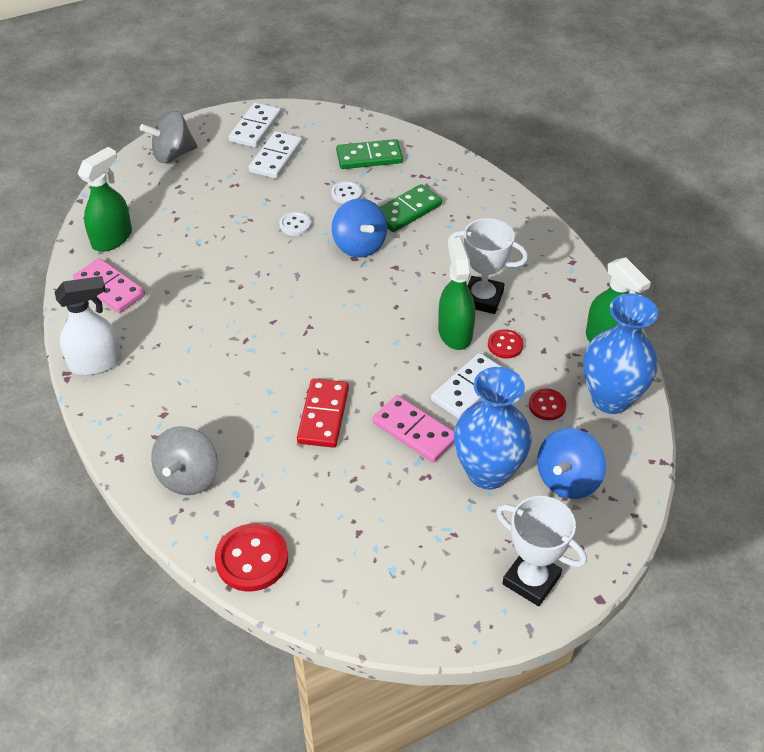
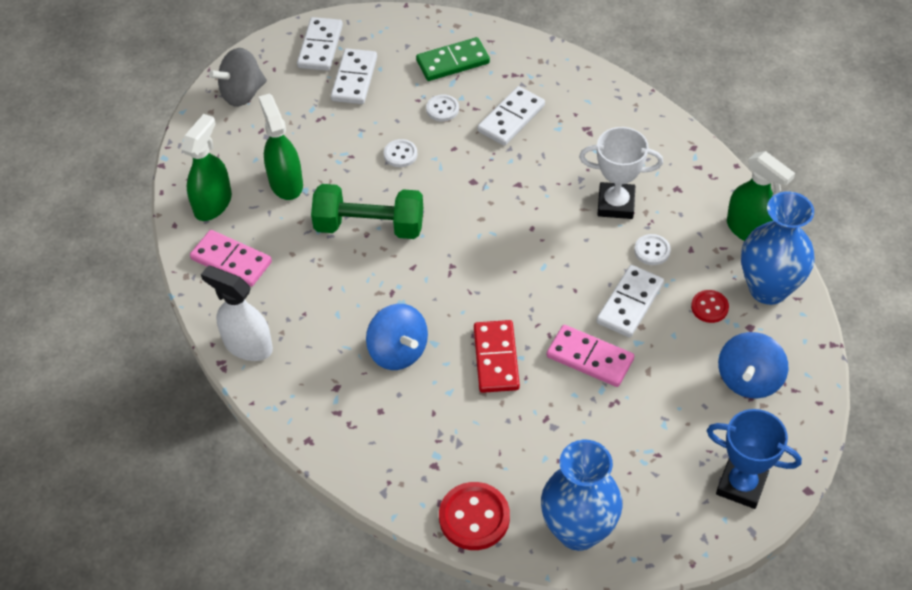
camera: 10 degrees left, 5 degrees up
(96, 363) = (247, 345): white spray bottle -> white spray bottle turned 120 degrees counterclockwise
(188, 477) = (384, 448): grey spinning top -> none
(245, 280) = (369, 226): none -> green dumbbell
(359, 245) = (474, 166): blue spinning top -> blue spinning top (398, 351)
(407, 211) = (511, 118): green domino -> white domino
(455, 332) = (599, 246): green spray bottle -> green spray bottle (286, 183)
(487, 472) = (672, 386): blue vase -> blue vase (578, 530)
(505, 345) = (652, 251): red button -> white button
(531, 580) = (741, 485): white trophy -> blue trophy

